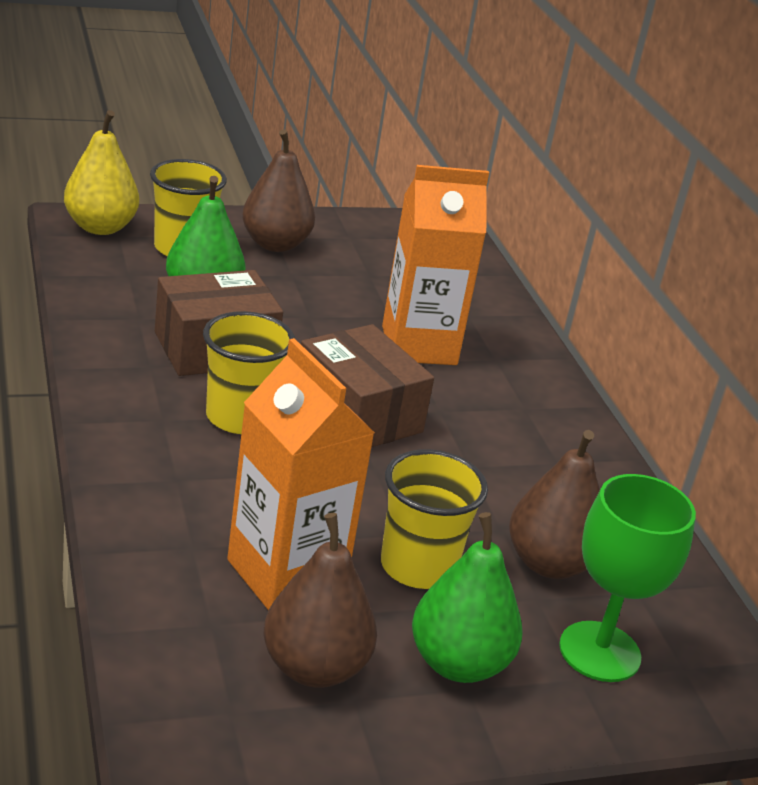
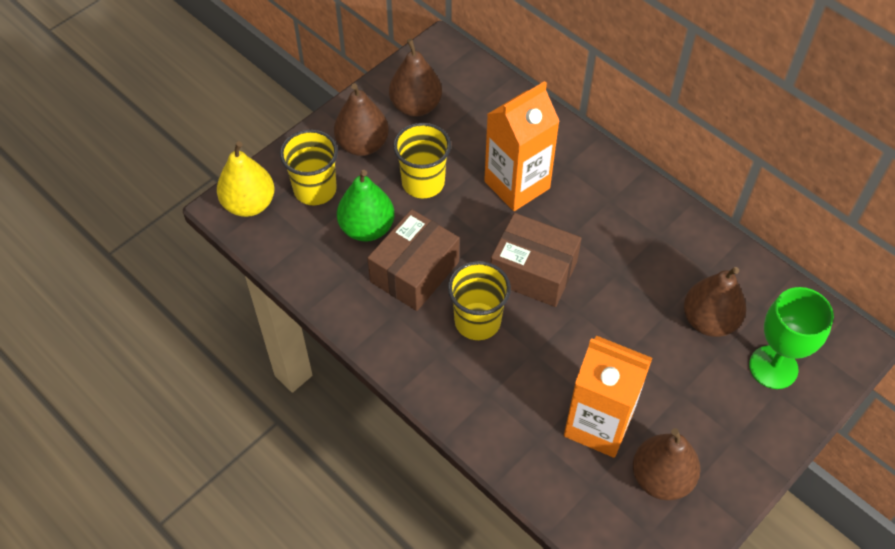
camera: 25 degrees left, 25 degrees up
(369, 246) = (416, 106): none -> brown pear
(418, 566) = (653, 370): yellow cup -> yellow cup (423, 182)
(458, 663) = (719, 424): green pear -> none

